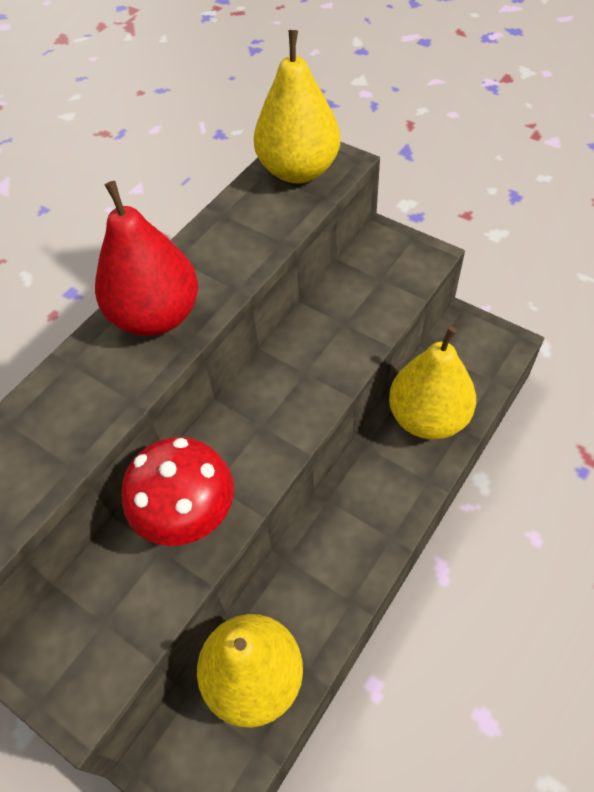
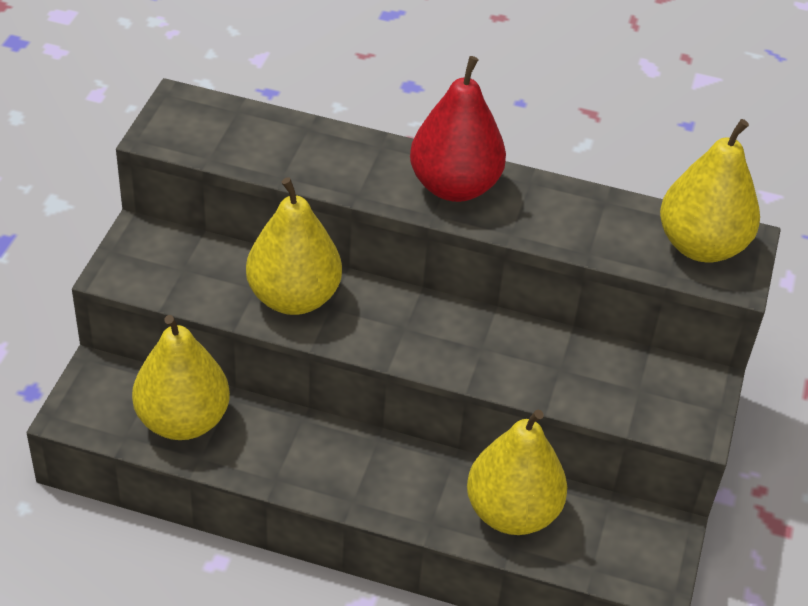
camera: 65 degrees right, 10 degrees down
(188, 515) = (293, 297): red mushroom -> yellow pear

